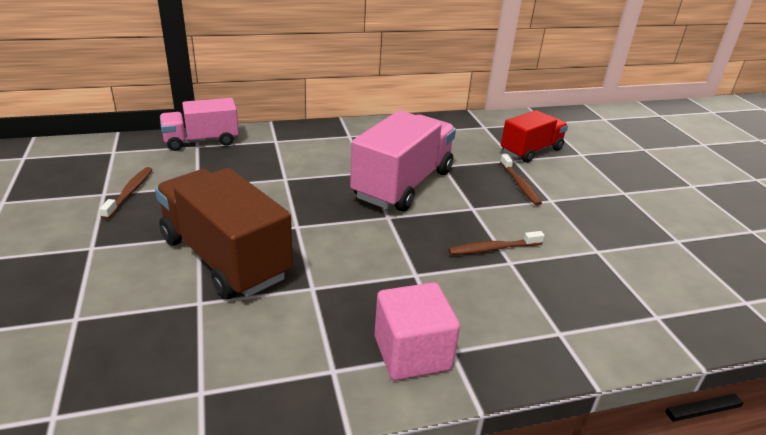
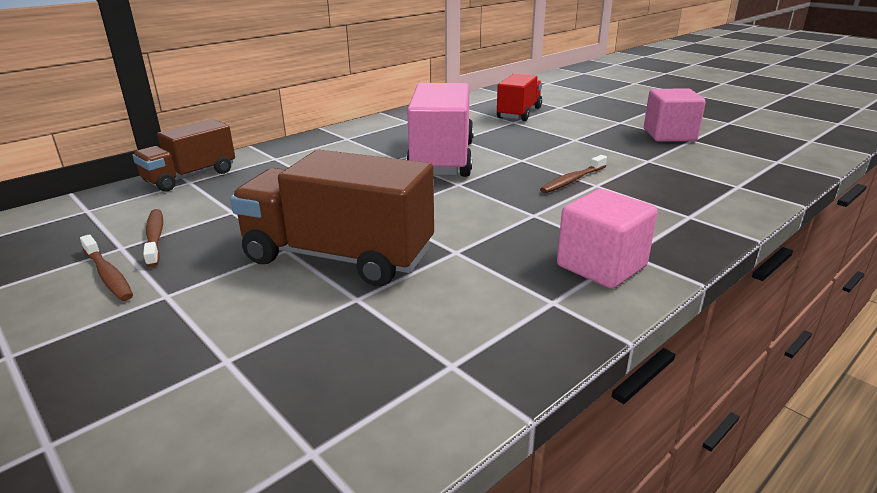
camera: 25 degrees left, 5 degrees down
(202, 141) = (190, 177): pink truck -> brown truck
(520, 184) = (538, 135): brown toothbrush -> brown toothbrush (108, 275)
(658, 226) = (669, 135): none -> pink cube

